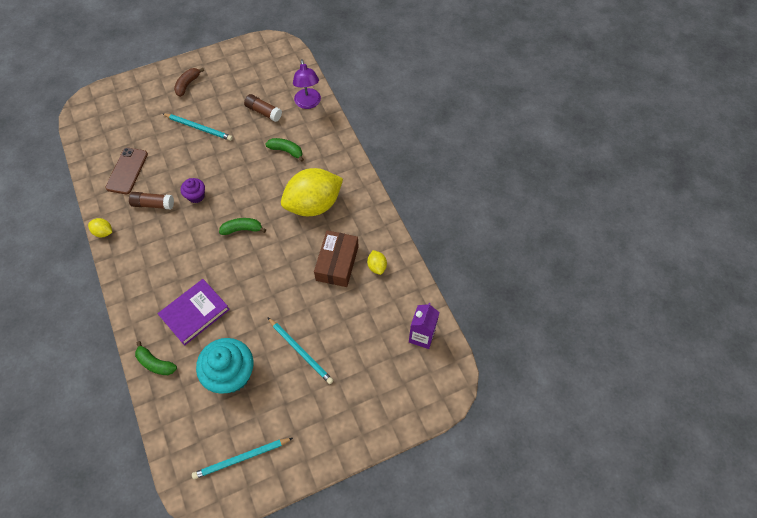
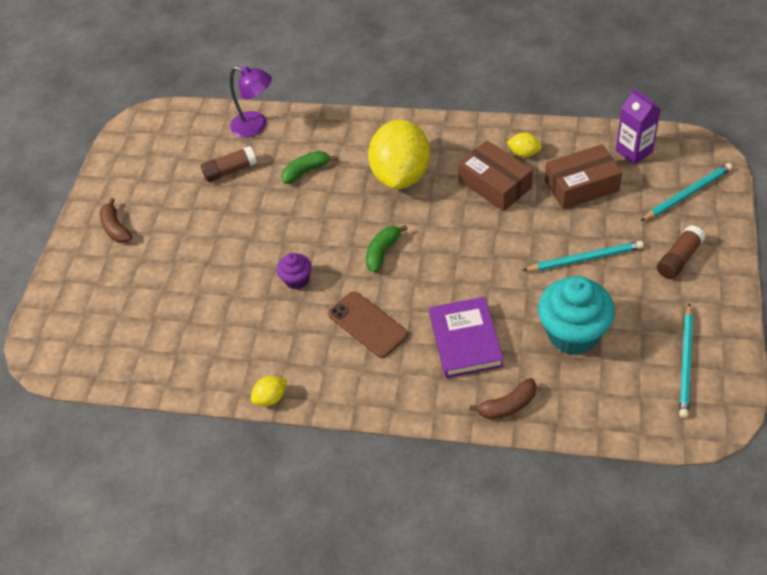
camera: 50 degrees left, 10 degrees down
(127, 171) = (195, 339): brown phone -> brown phone (367, 324)
(153, 204) = (272, 329): brown glue stick -> brown glue stick (679, 259)
(155, 363) = (508, 405): green banana -> brown banana
(199, 128) = (195, 241): turquoise pencil -> turquoise pencil (687, 194)
(367, 317) = (581, 186): none -> brown box

